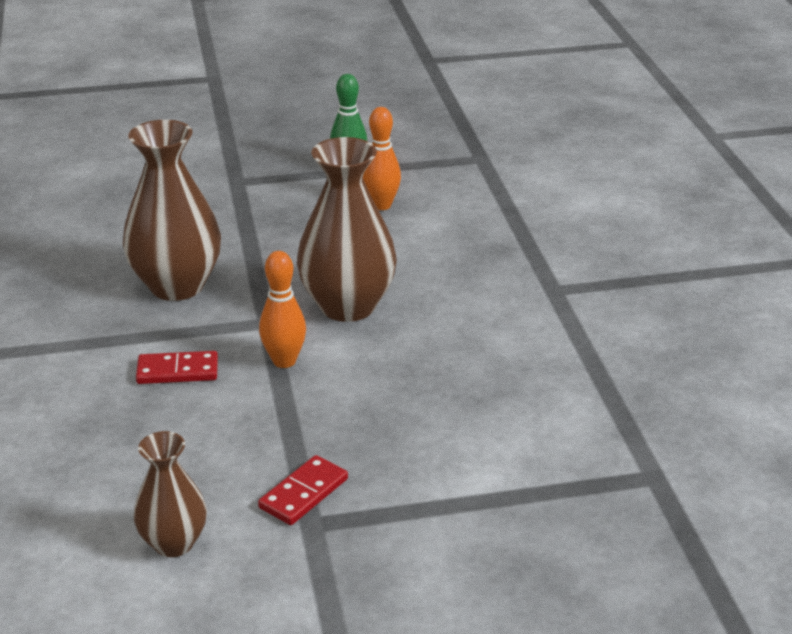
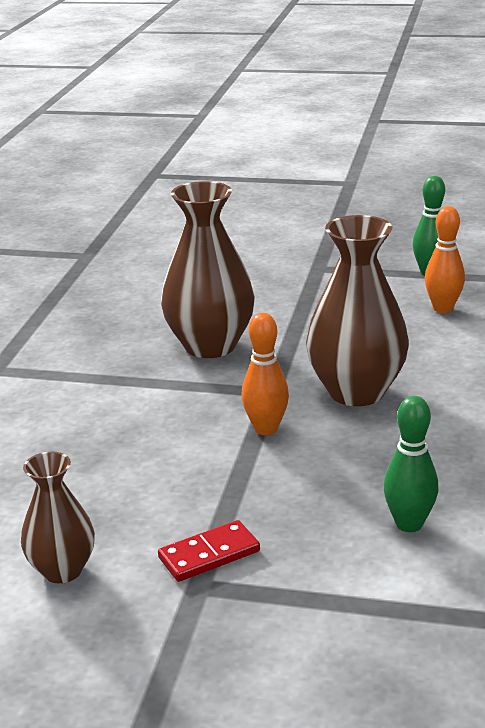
camera: 25 degrees right, 5 degrees down
(177, 371) = (164, 418): red domino -> none
(463, 422) = (409, 524): none -> green bowling pin

